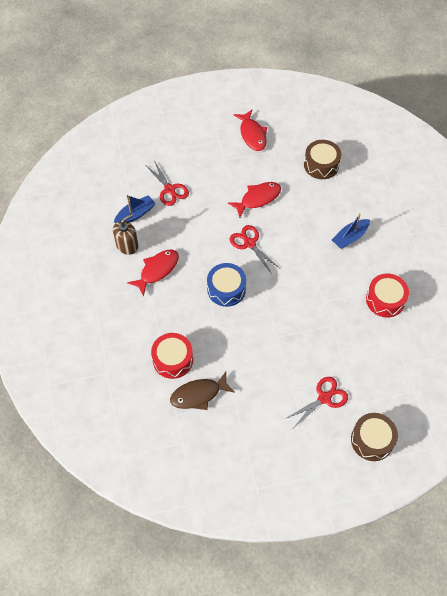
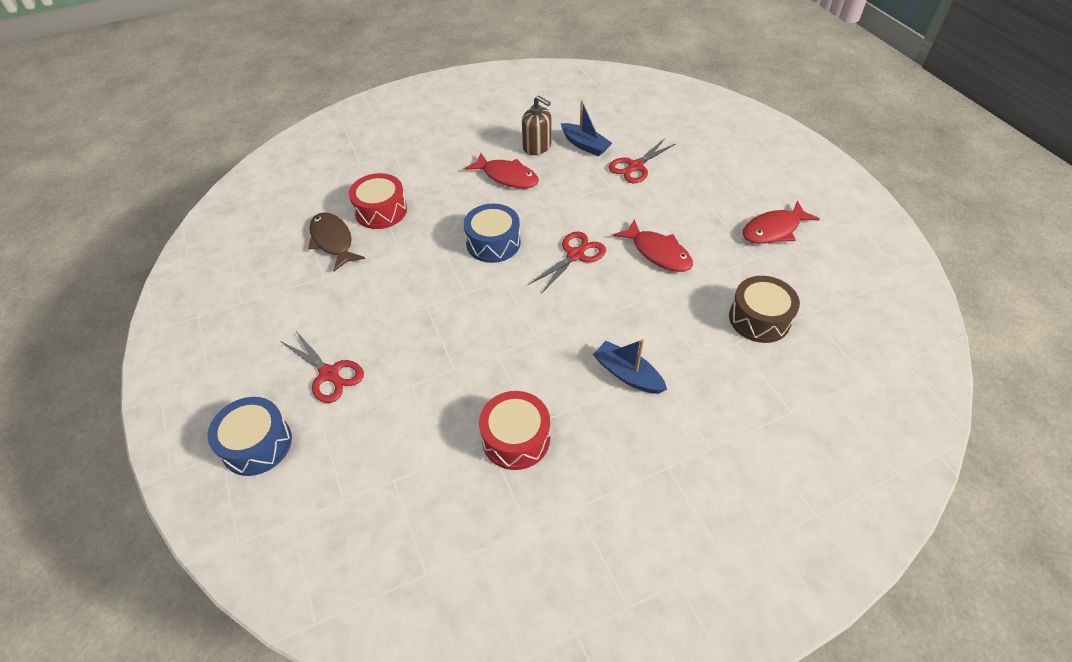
camera: 80 degrees right, 10 degrees down
(372, 440) = (257, 444): brown drum -> blue drum

